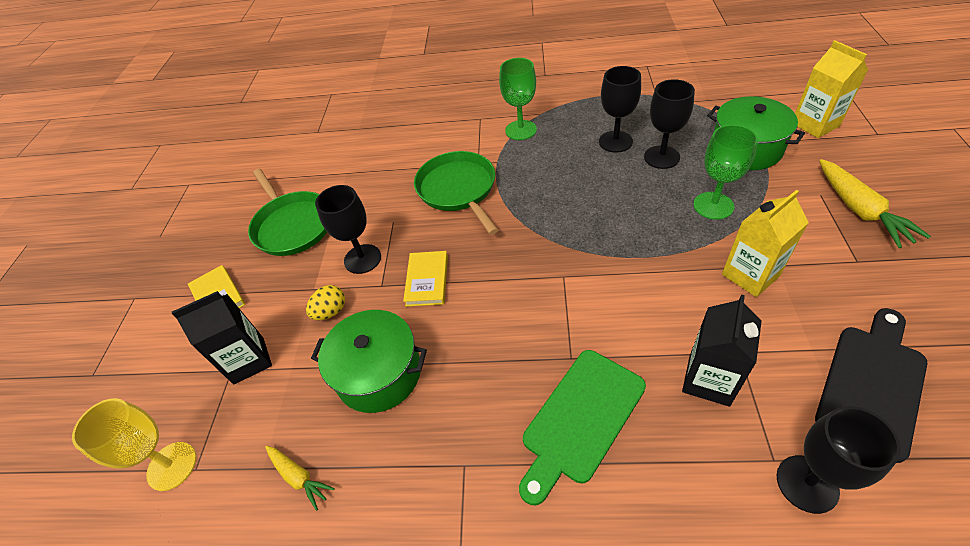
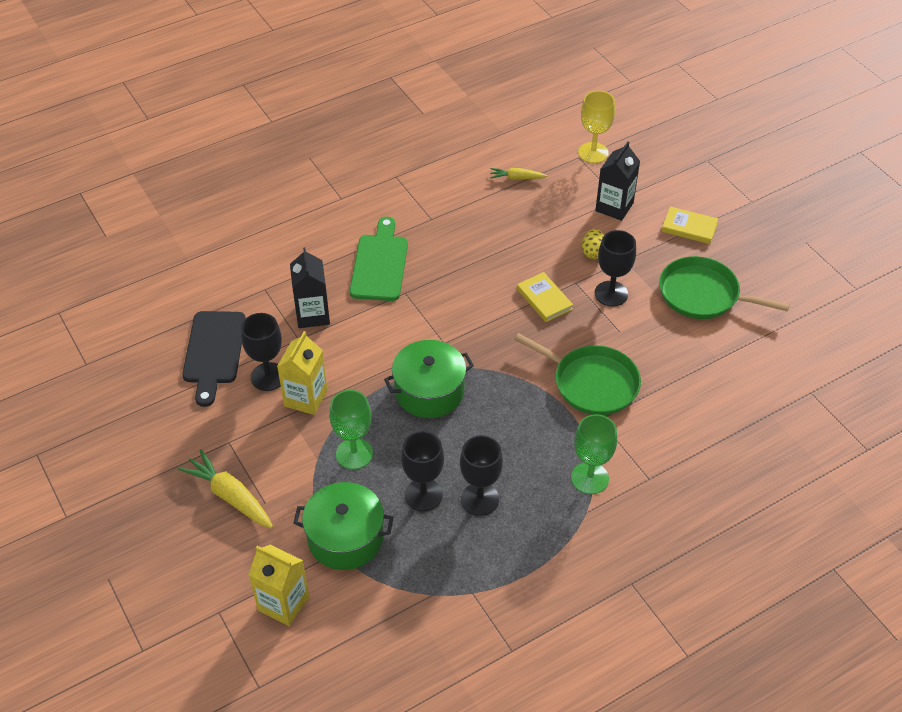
camera: 140 degrees right, 0 degrees up
(379, 373) = (521, 235): green pot -> green pot (429, 391)
(807, 483) = (245, 285): black goblet -> black goblet (268, 377)

